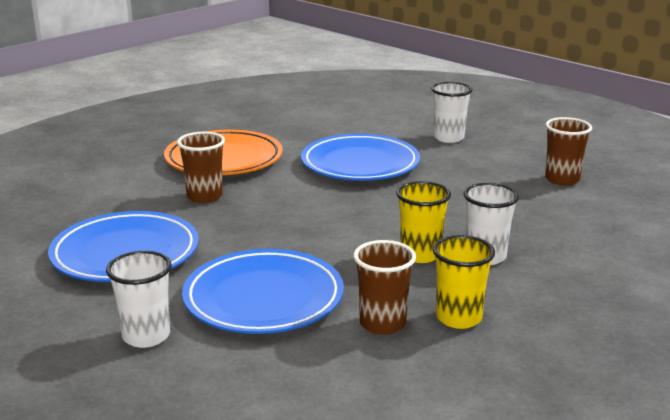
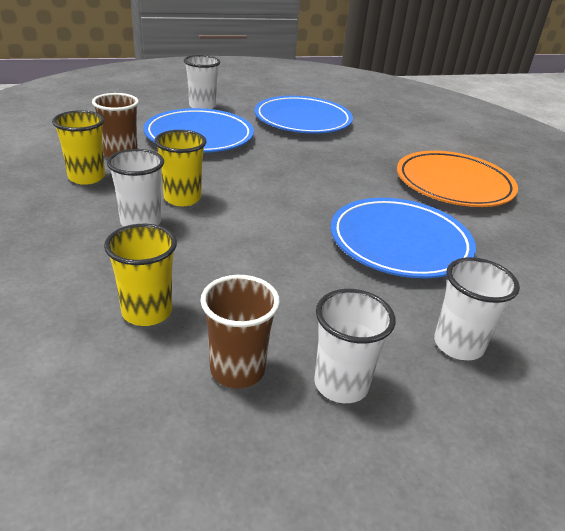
camera: 115 degrees right, 10 degrees up
(204, 196) = (373, 158): brown cup -> none
(526, 156) = (341, 384): none -> white cup
(568, 215) = (147, 312): none -> yellow cup

